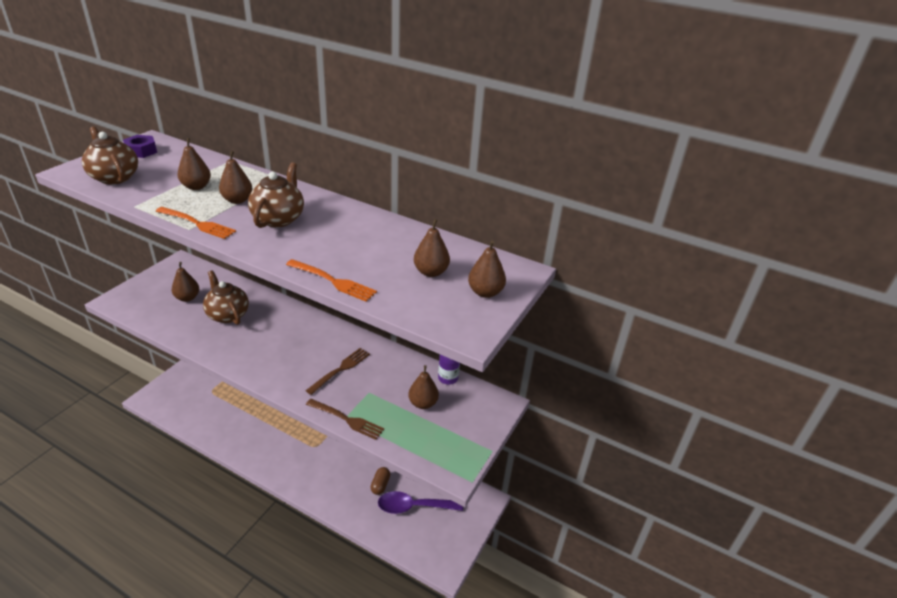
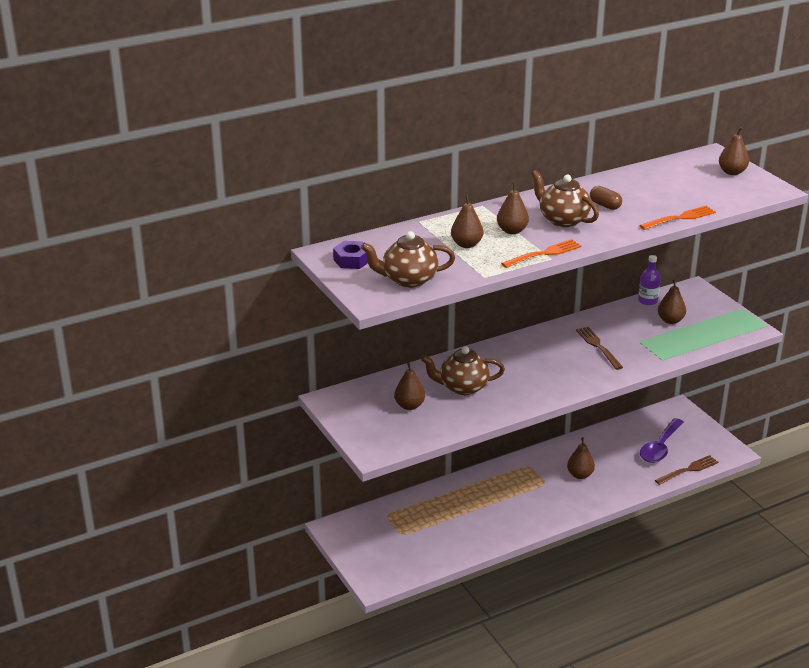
camera: 55 degrees left, 5 degrees down
(347, 419) = (665, 359): brown fork -> brown fork (688, 470)
(380, 485) = (622, 458): brown capsule -> brown capsule (605, 205)
(431, 272) = (692, 183): brown pear -> brown pear (580, 475)

